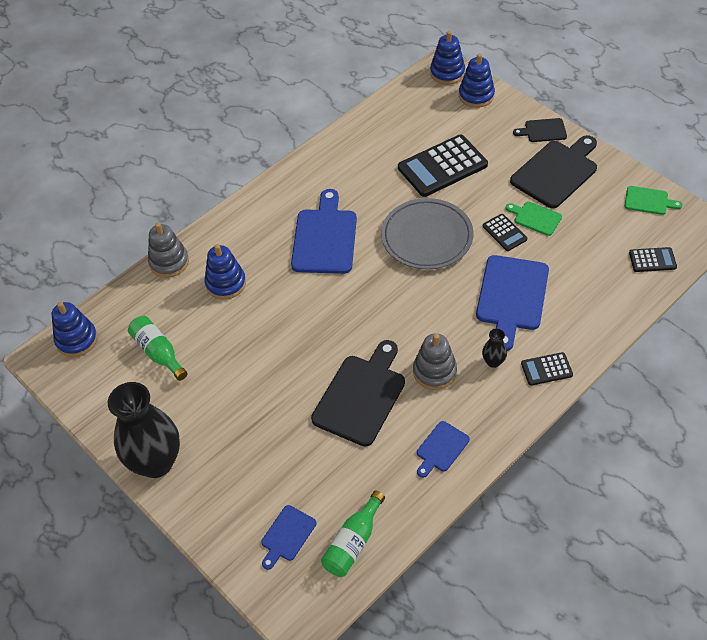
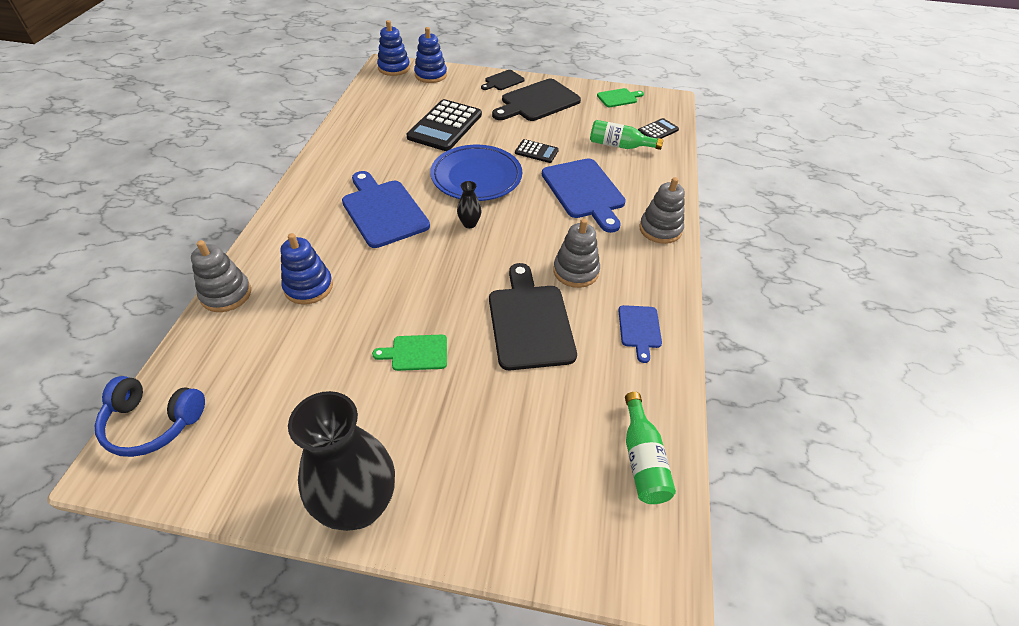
camera: 40 degrees left, 5 degrees down
(77, 340) = (153, 423): blue stacking toy -> blue headphones
(158, 352) = (276, 386): green bottle -> green bottle (619, 146)
(287, 535) = (573, 494): blue cutting board -> none
(427, 237) = (476, 177): grey plate -> blue plate
(493, 362) = (615, 242): black vase -> black vase (469, 224)
(535, 218) = (550, 134): green cutting board -> green cutting board (416, 353)
(546, 369) = (660, 229): black calculator -> grey stacking toy
(556, 172) = (537, 102): black cutting board -> black cutting board turned 135 degrees counterclockwise

